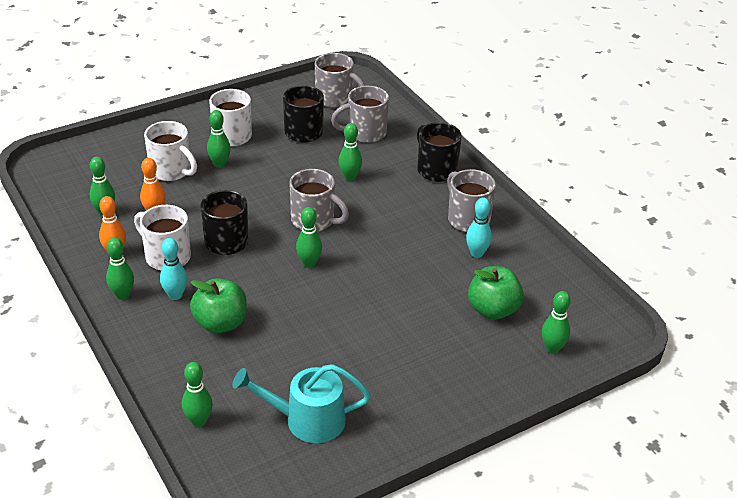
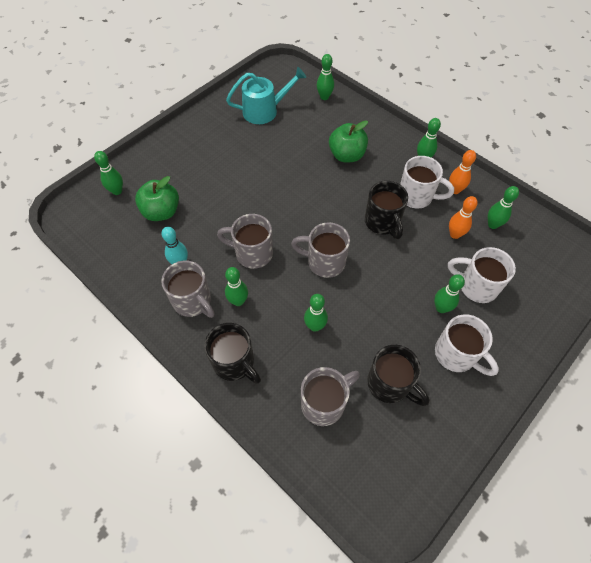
camera: 165 degrees right, 20 degrees up
(175, 295) = (389, 167): turquoise bowling pin -> none
(309, 263) = (310, 218): green bowling pin -> green bowling pin (238, 301)
(335, 99) = (382, 462): grey mug -> grey mug (252, 253)

